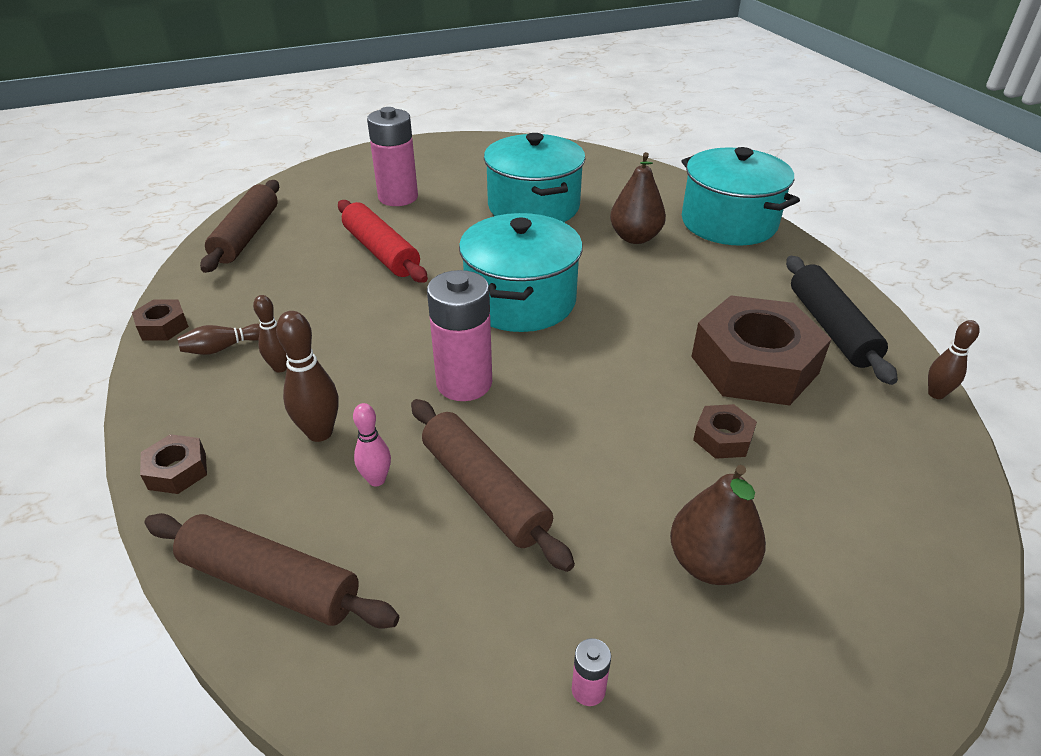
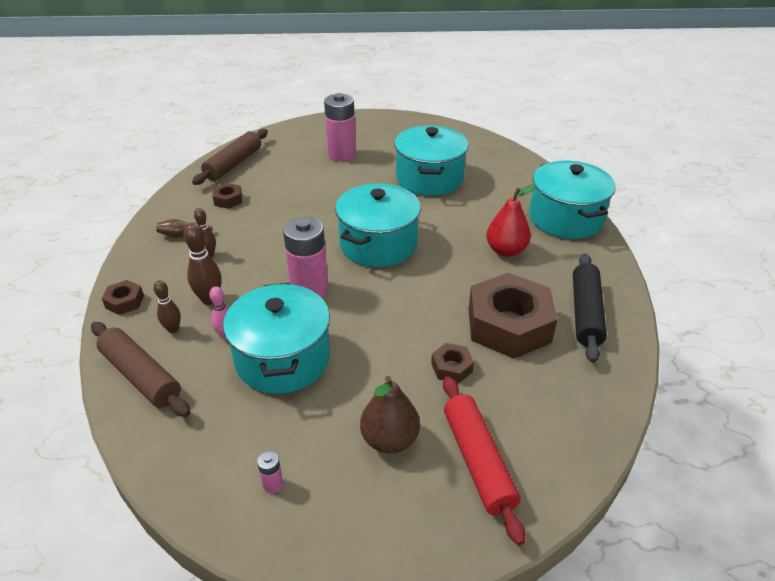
camera: 20 degrees right, 0 degrees up
(163, 326) = (158, 214): brown nut -> brown nut (228, 200)
(381, 251) = (309, 191): red rolling pin -> red rolling pin (478, 461)
(485, 490) = (283, 359): brown rolling pin -> turquoise pot
(635, 238) = (486, 216): brown pear -> none
(686, 274) = (506, 250): none -> red pear
(936, 394) = (629, 378): brown bowling pin -> brown bowling pin (173, 329)

